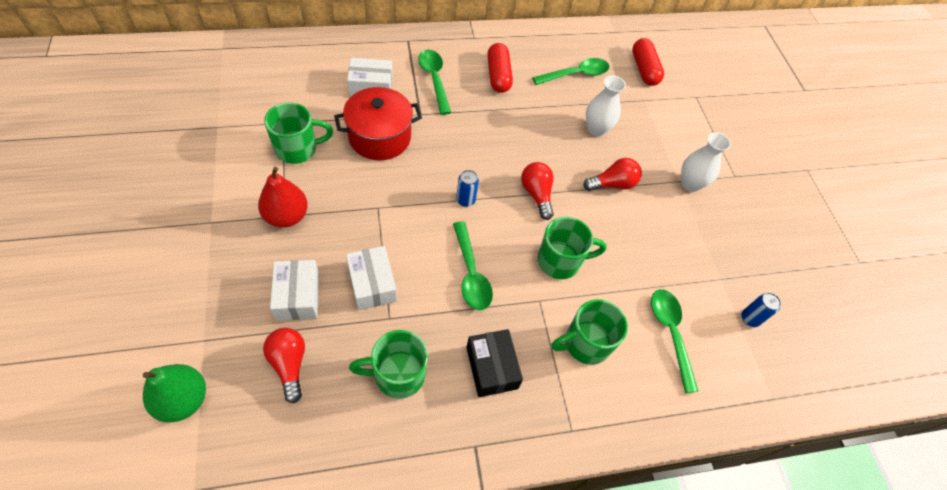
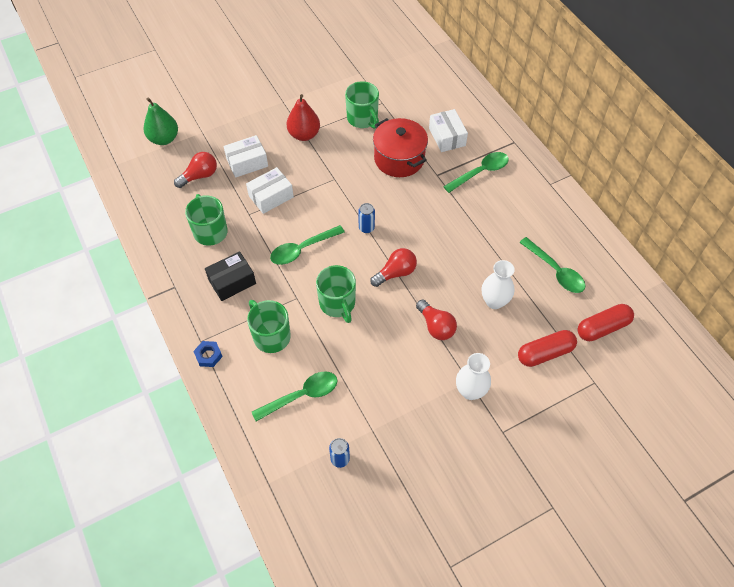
camera: 80 degrees right, 0 degrees up
(498, 76) = (514, 213): red capsule -> red capsule (545, 353)
(596, 425) = (208, 355): none -> blue nut

